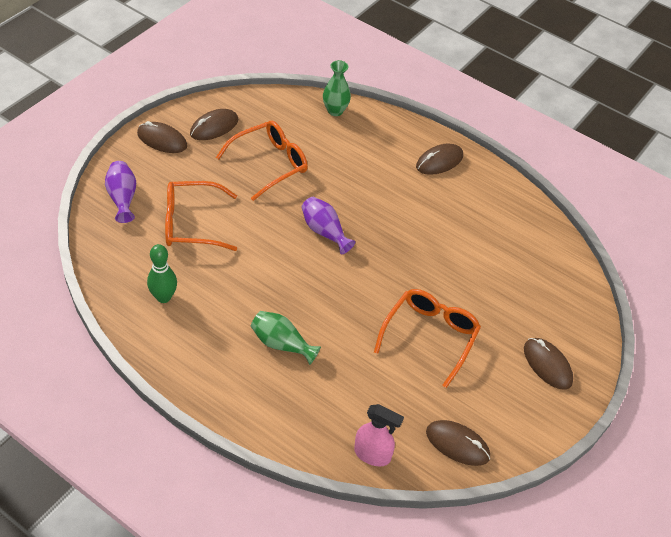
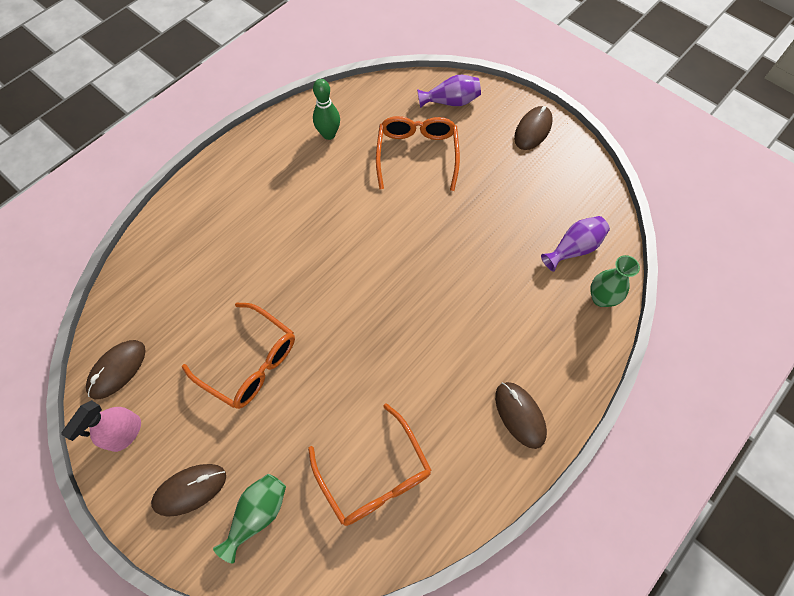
camera: 100 degrees right, 15 degrees up
(214, 127) = (557, 174): brown mouse -> none
(269, 164) = (503, 224): orange glasses -> orange glasses (374, 475)
(282, 344) = (263, 224): green vase -> green vase (257, 514)
(324, 232) = (403, 271): purple vase -> purple vase (573, 248)
(372, 454) = (127, 291): pink spray bottle -> pink spray bottle (125, 433)

